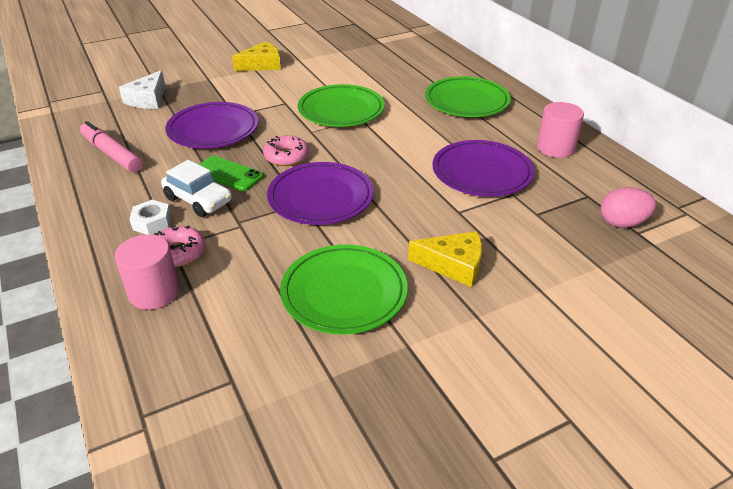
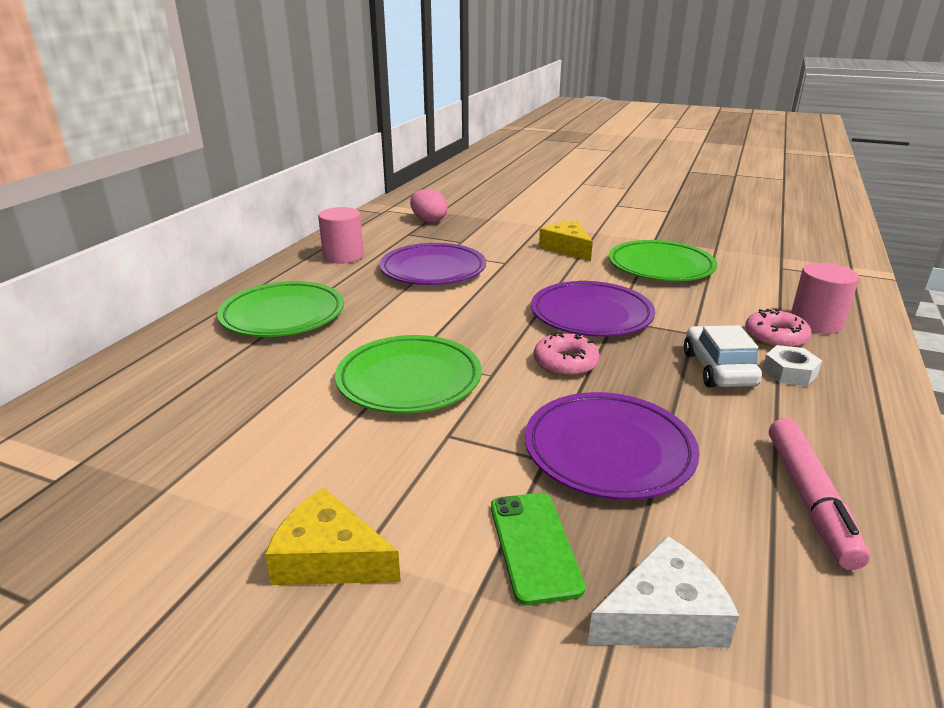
camera: 130 degrees left, 10 degrees down
(228, 174) = (656, 378): green phone -> green phone (534, 546)

